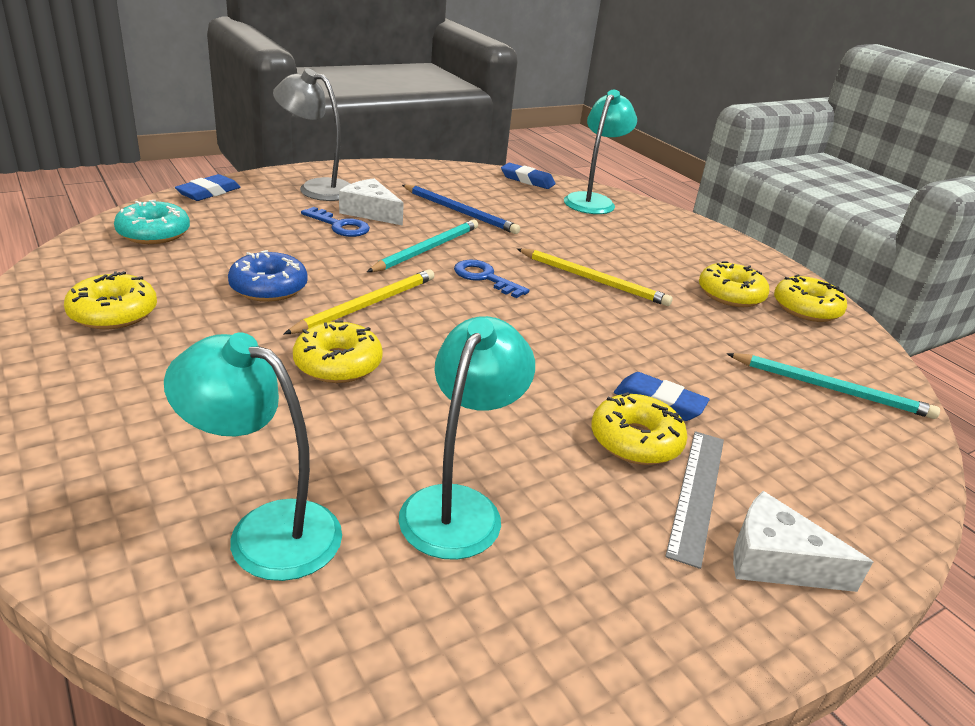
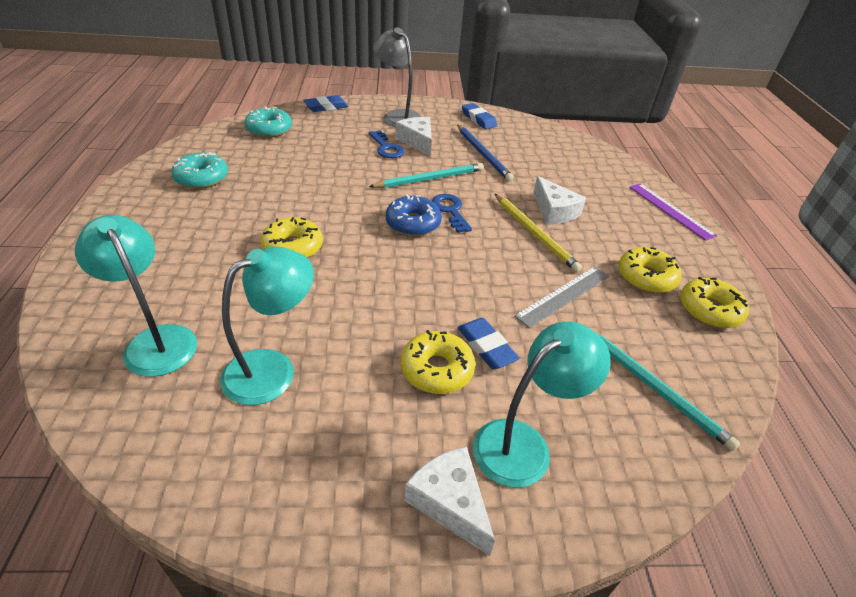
camera: 30 degrees right, 10 degrees up
(113, 313) = (202, 178): yellow donut -> turquoise donut
(268, 287) = (301, 183): blue donut -> blue donut (413, 223)
(367, 305) = (349, 211): yellow pencil -> none
(527, 180) = (564, 138): blue eraser -> blue eraser (478, 119)
(589, 253) = (554, 211): none -> white cheese
(592, 201) = (603, 166): turquoise lamp -> turquoise lamp (523, 444)
(691, 229) = (670, 210): none -> purple ruler
(697, 493) = (442, 426): grey ruler -> grey ruler (563, 296)

